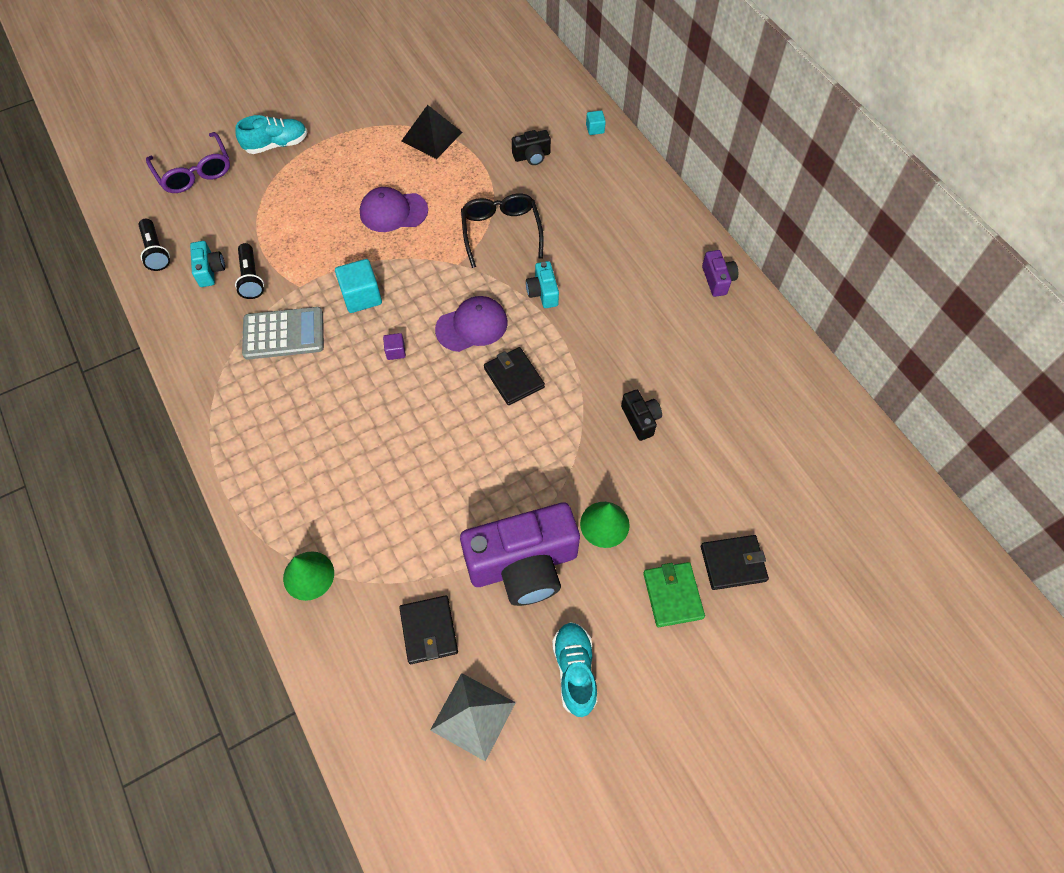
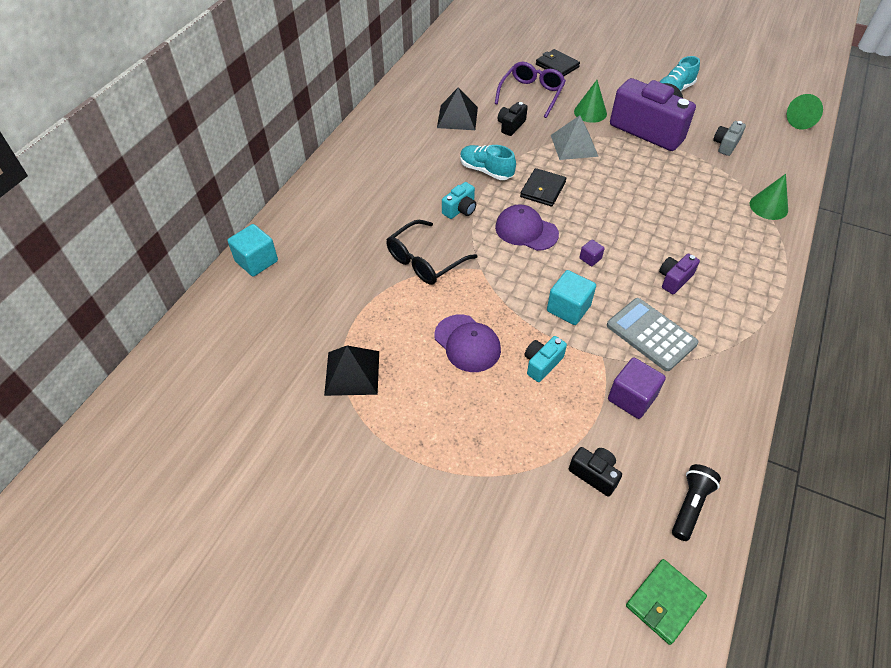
camera: 125 degrees left, 10 degrees down
(194, 172) = (575, 562): purple glasses -> purple glasses (531, 94)
(210, 270) = (658, 437): turquoise camera -> turquoise camera (542, 364)
(251, 278) = (631, 398): black flashlight -> purple cube
(276, 144) = (470, 507): turquoise shoe -> turquoise shoe (486, 171)
(388, 787) = (802, 121): none -> green cone
(429, 630) = (725, 145): black wallet -> grey camera
(473, 716) = (737, 111): grey pyramid -> grey pyramid (574, 145)
(532, 156) = (323, 285): black camera -> black camera (594, 474)
(595, 129) = (256, 261): turquoise cube -> turquoise cube, size x1.92
(672, 595) = (597, 77): green wallet -> green wallet (664, 602)
(694, 377) = (457, 117): none -> black pyramid
(717, 280) = (368, 135): purple camera -> purple camera (674, 279)

